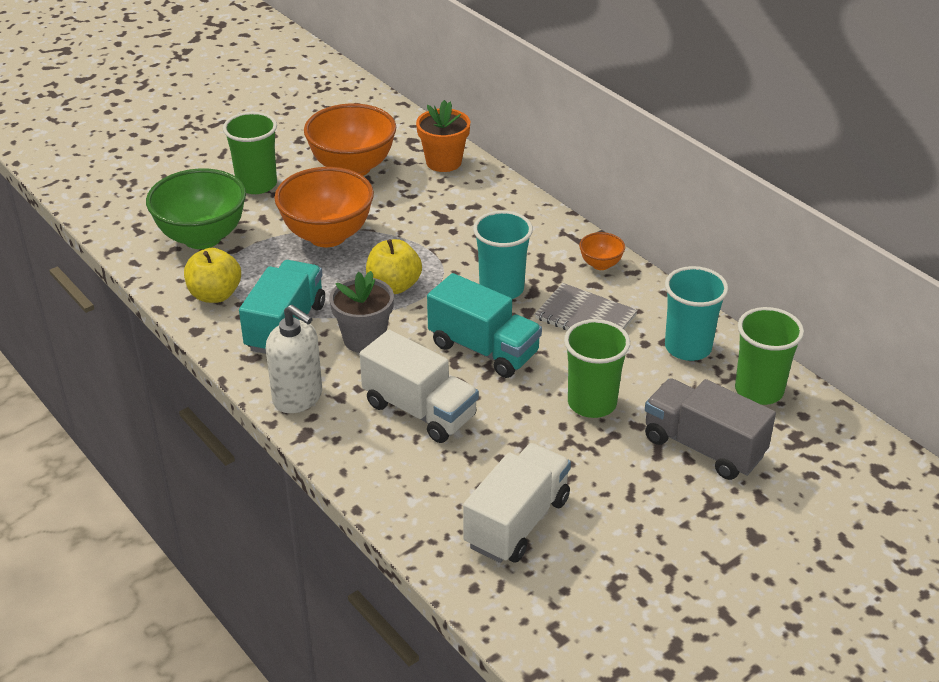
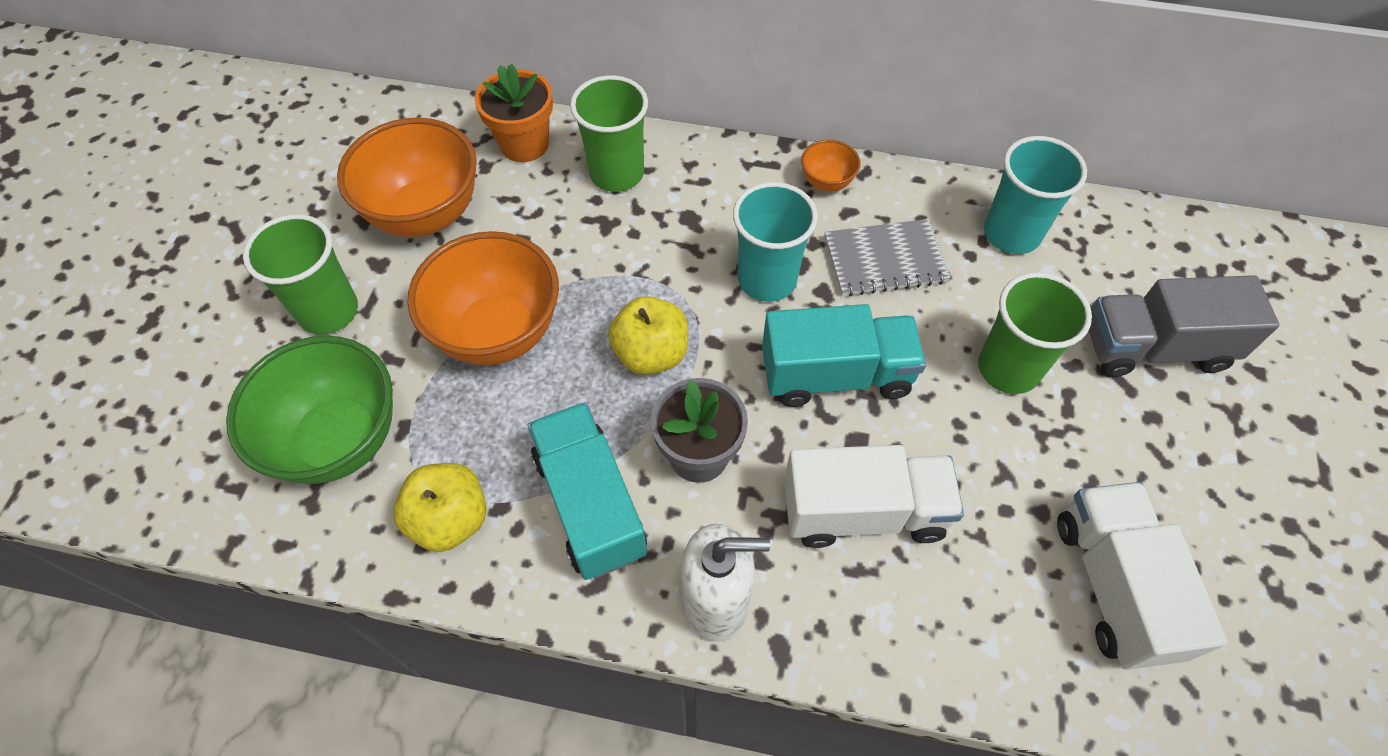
camera: 40 degrees left, 20 degrees up
(759, 390) = (1121, 243): green cup -> green cup (616, 173)

